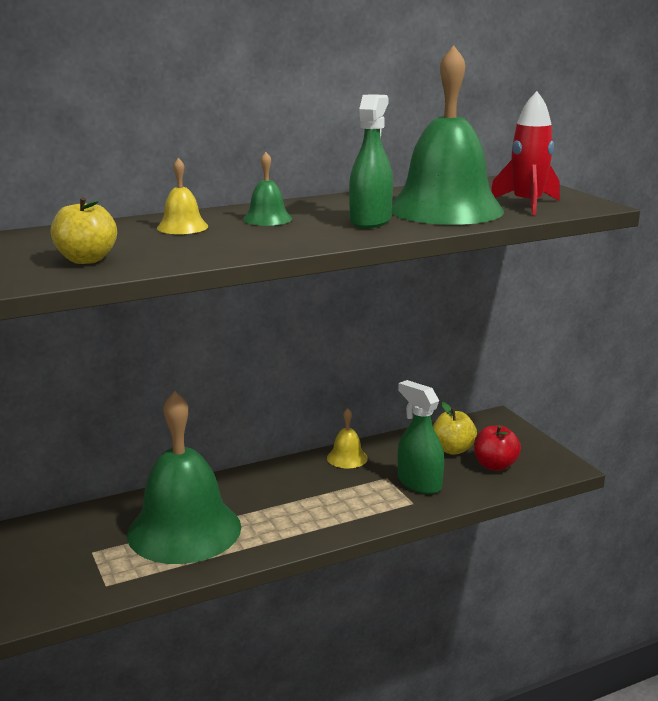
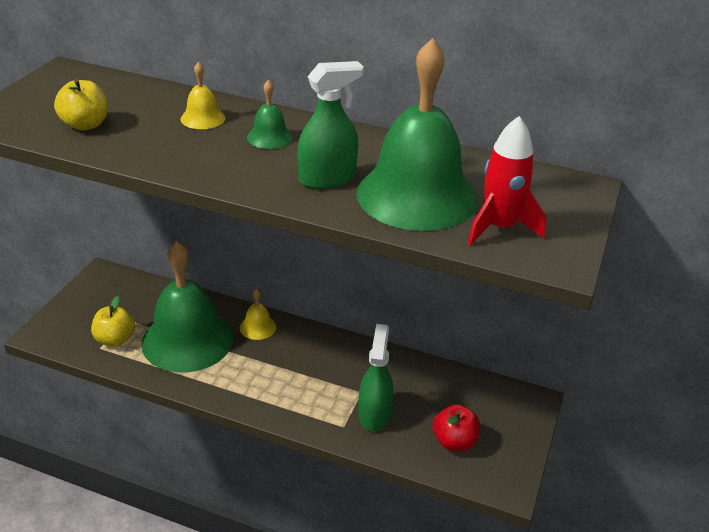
camera: 45 degrees right, 15 degrees up
(347, 458) = (363, 356): yellow bell -> yellow bell (257, 327)
(452, 449) = (447, 404): yellow apple -> yellow apple (115, 339)

